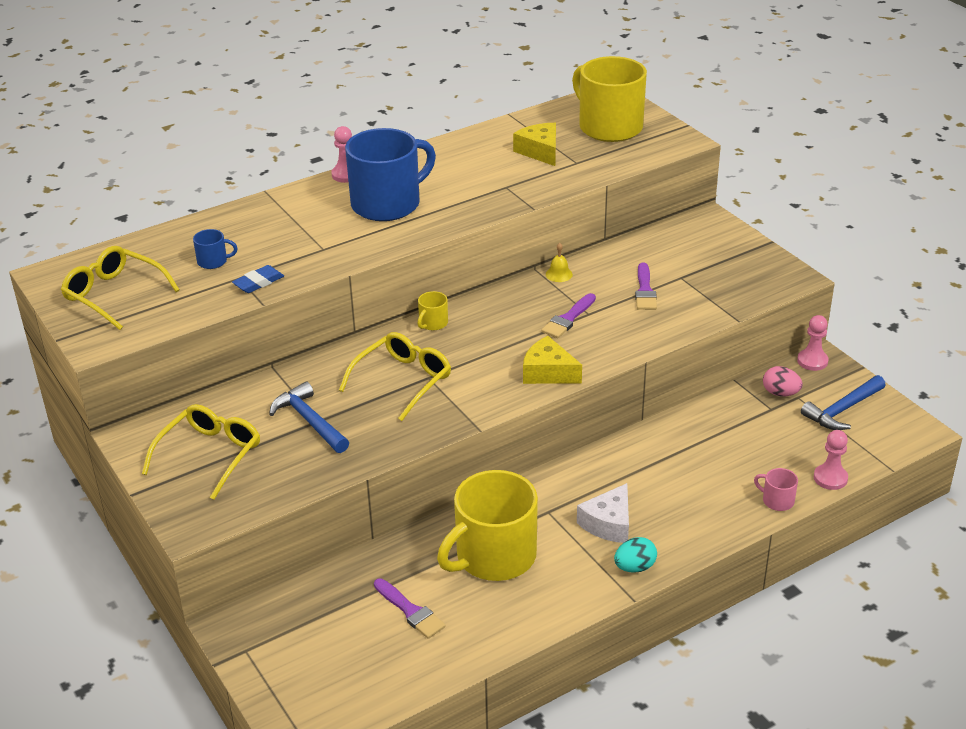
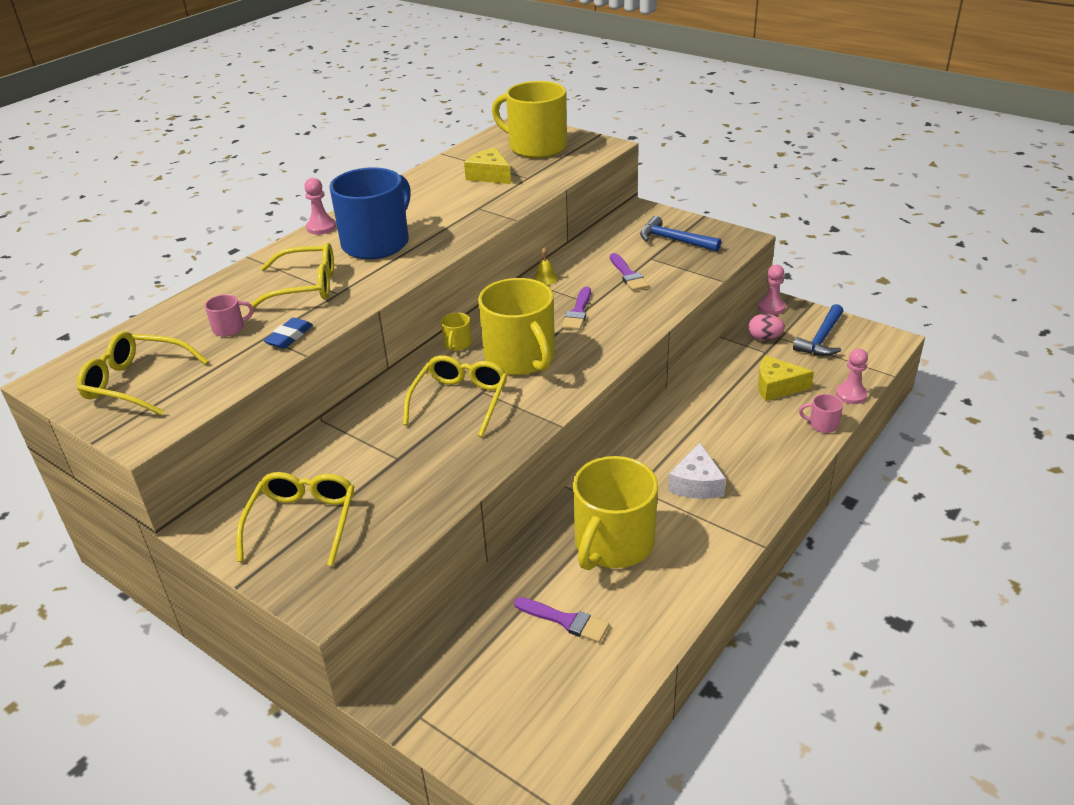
camera: 20 degrees left, 0 degrees up
(213, 261) = (229, 328): blue mug -> pink mug
(299, 235) = (306, 286): none -> yellow glasses
(310, 421) = (390, 461): blue hammer -> blue hammer (674, 240)
(483, 353) = (520, 358): none -> yellow mug
(548, 372) = (590, 360): yellow cheese -> yellow cheese (777, 387)
(634, 567) = (744, 516): turquoise egg -> none

